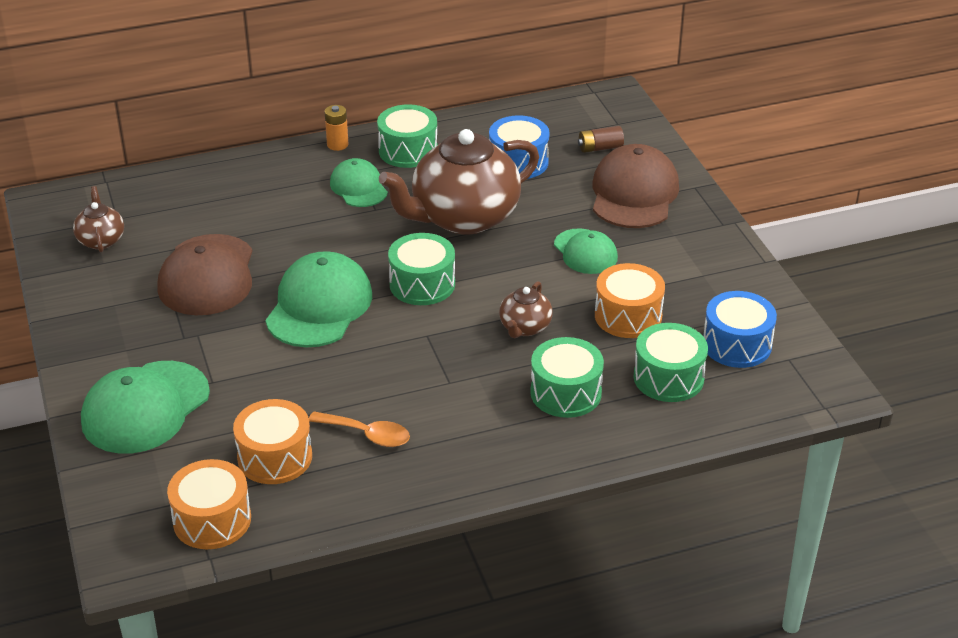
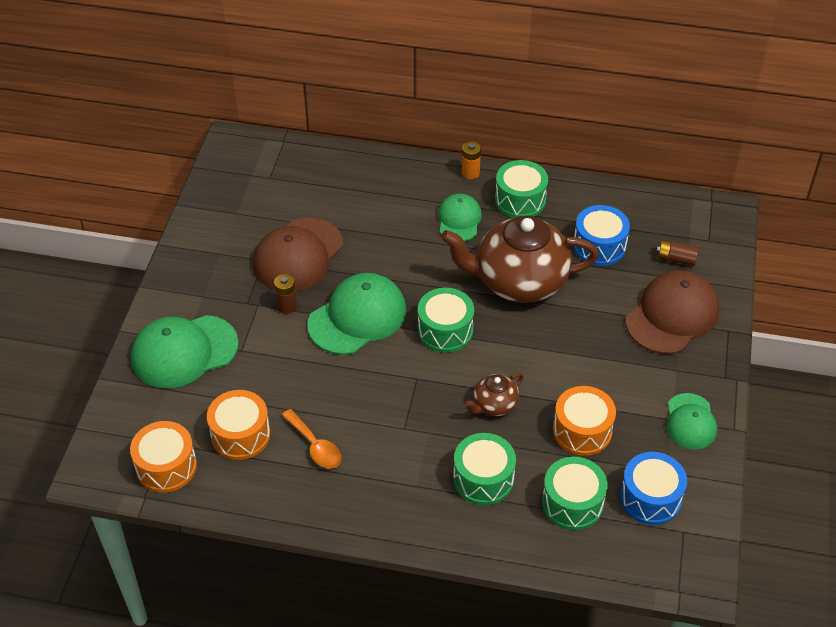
camera: 30 degrees right, 10 degrees up
(101, 240) = (247, 192): brown teapot -> none
(232, 324) = (287, 306): none -> brown battery
(585, 252) = (591, 355): green cap -> green cap (690, 422)

